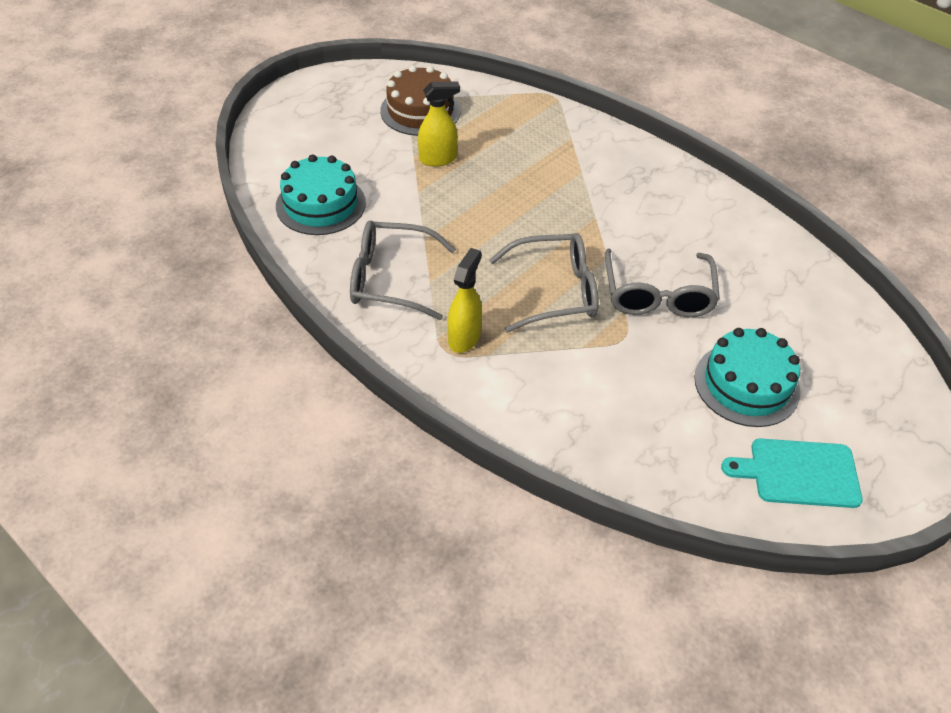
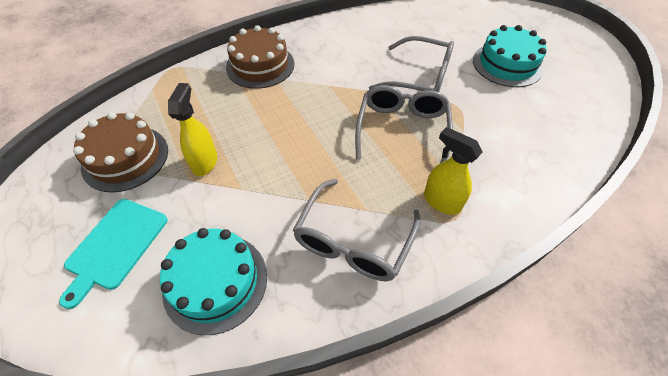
camera: 70 degrees left, 5 degrees up
(595, 155) = (260, 65): none -> brown cake
(799, 473) = (578, 66): turquoise cutting board -> turquoise cutting board (115, 246)

